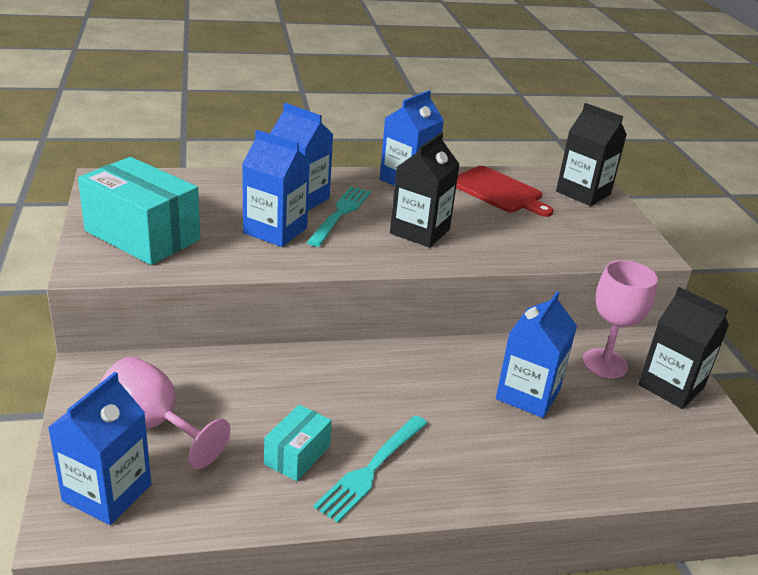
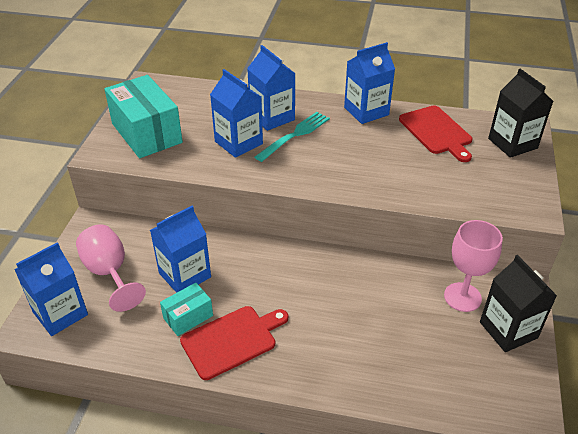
camera: 25 degrees right, 10 degrees up
(371, 469) = (232, 340): turquoise fork -> red cutting board
(420, 231) = (347, 160): black carton -> none
(528, 394) = (381, 309): blue carton -> blue carton (185, 275)

